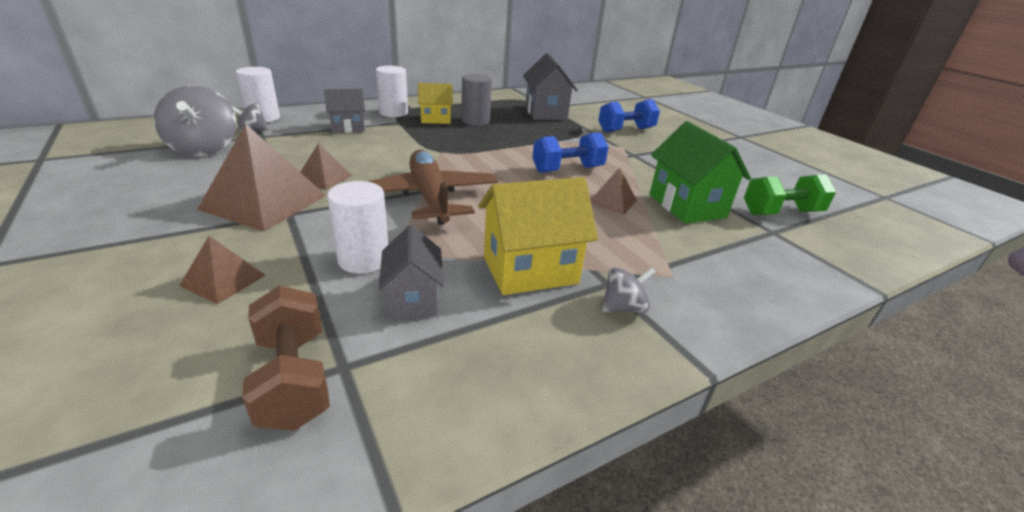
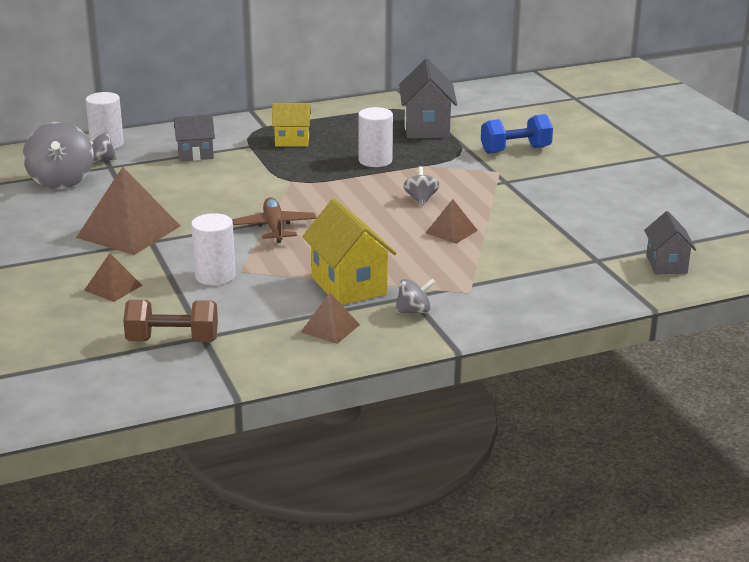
camera: 10 degrees right, 5 degrees down
(293, 379) = (172, 341): brown dumbbell -> brown dumbbell turned 75 degrees counterclockwise
(324, 178) = (177, 209): brown pyramid -> brown pyramid (330, 328)
(393, 113) = (245, 133): white cylinder -> white cylinder (375, 160)
(413, 299) = (252, 302): grey house -> grey house (666, 264)
(430, 197) = (274, 227): brown plane -> brown plane, size x0.65
(475, 121) = (337, 142): grey cylinder -> none
(530, 270) = (348, 286): yellow house -> yellow house turned 75 degrees clockwise
(567, 169) = (421, 199): blue dumbbell -> grey spinning top
(687, 206) = (526, 236): green house -> none
(781, 213) = (623, 243): green dumbbell -> none

